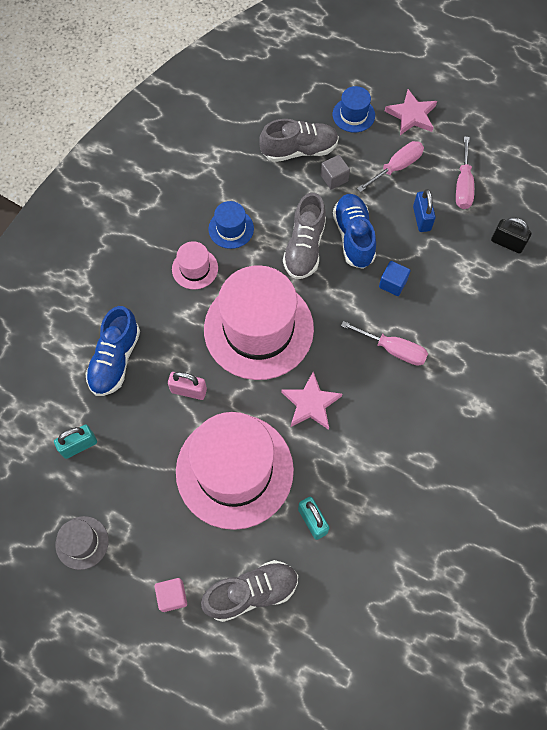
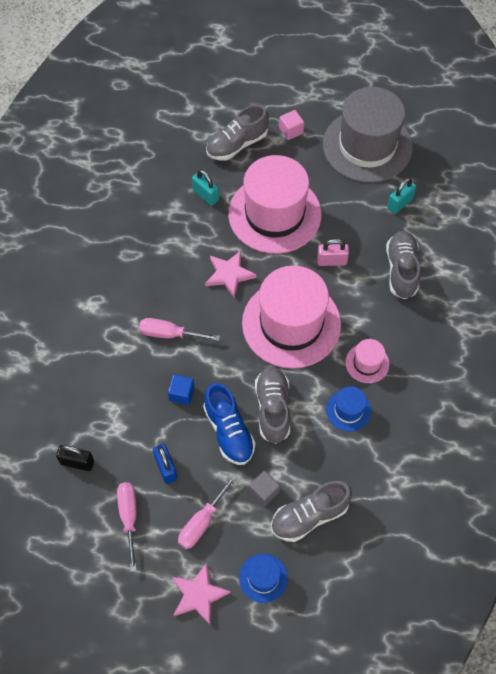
camera: 165 degrees right, 5 degrees down
(82, 542) = (367, 146): grey hat -> grey hat, size x2.30
(115, 360) = (401, 270): blue shoe -> grey shoe

